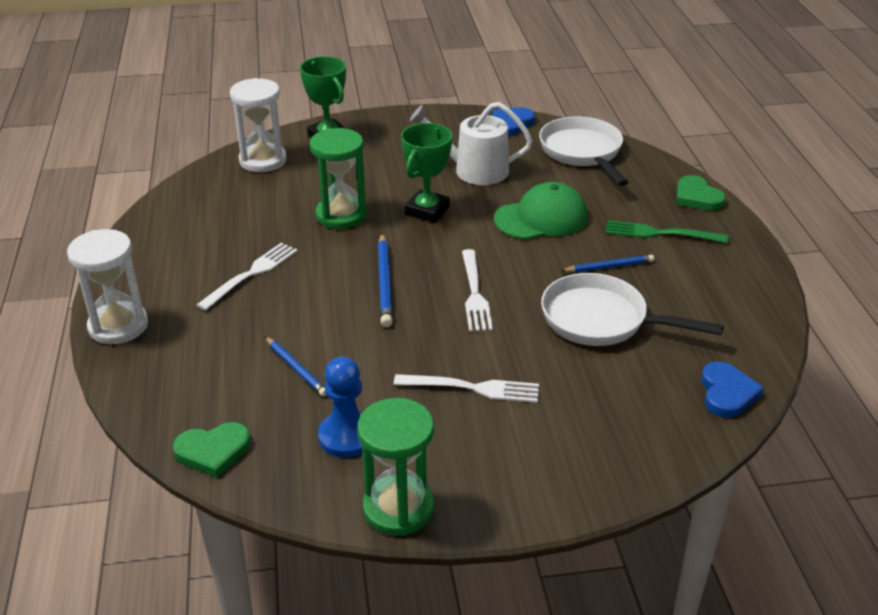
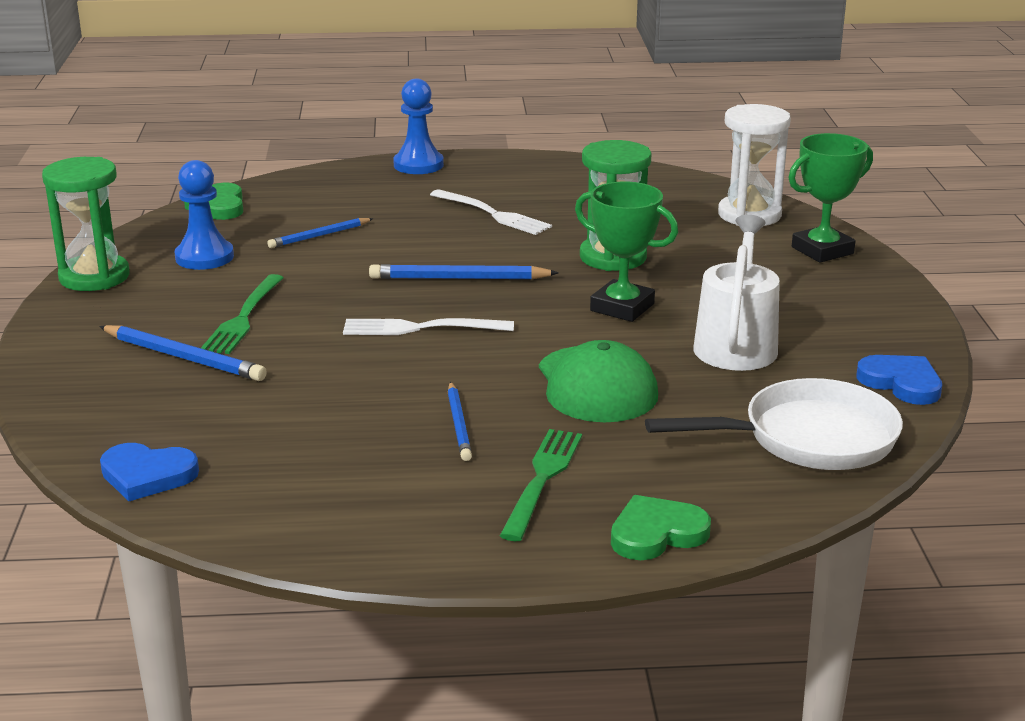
camera: 95 degrees right, 10 degrees down
(118, 326) = (418, 165): white hourglass -> blue pawn
(472, 388) = (244, 317): white fork -> green fork
(551, 410) = (184, 357): none -> blue pencil
(601, 320) = (336, 405): white pan -> none

